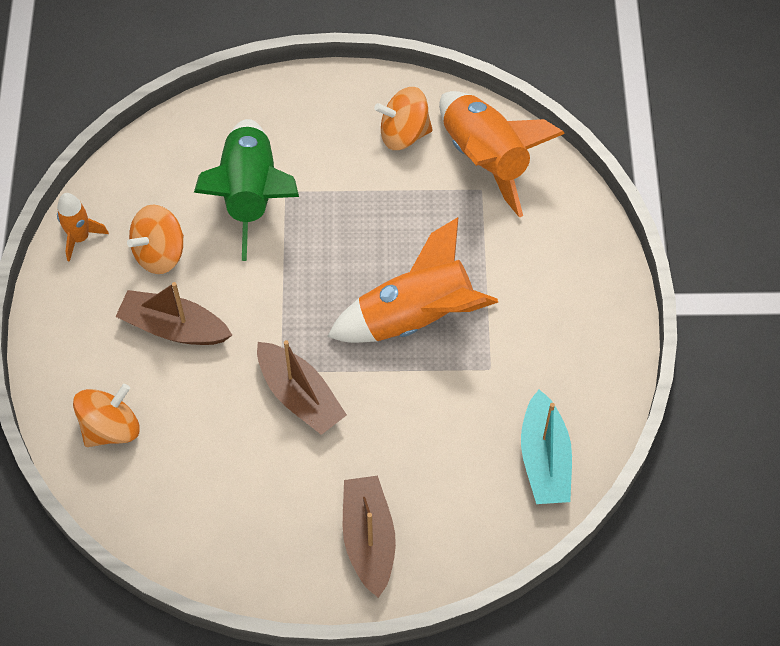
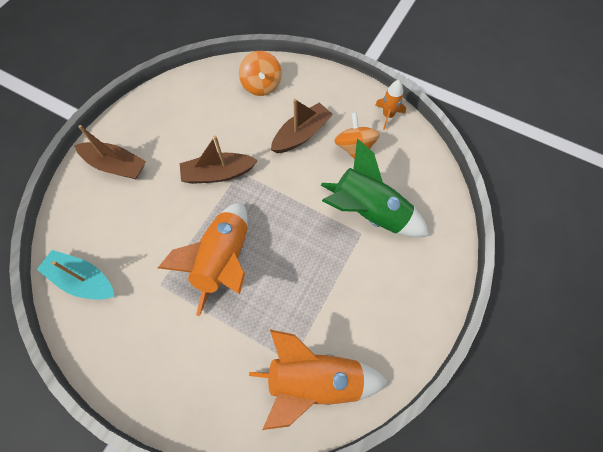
camera: 120 degrees right, 5 degrees up
(404, 134) = (368, 334): orange spinning top -> none

